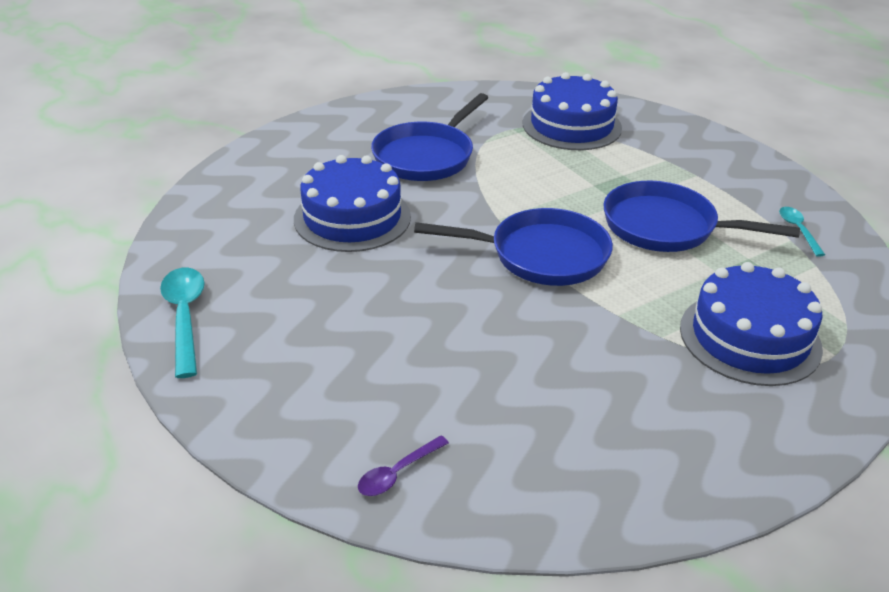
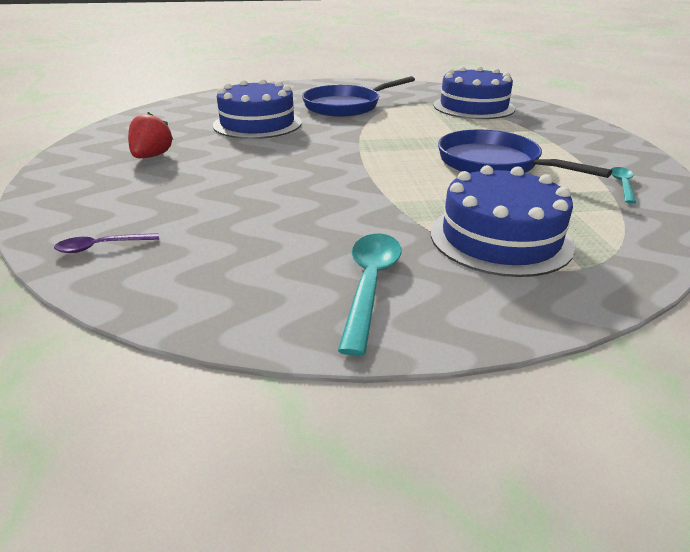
camera: 25 degrees right, 5 degrees down
(185, 317) = (91, 147): turquoise spoon -> turquoise spoon (370, 285)
(287, 314) = (152, 156): none -> red strawberry
(541, 255) = (368, 161): blue pan -> none

